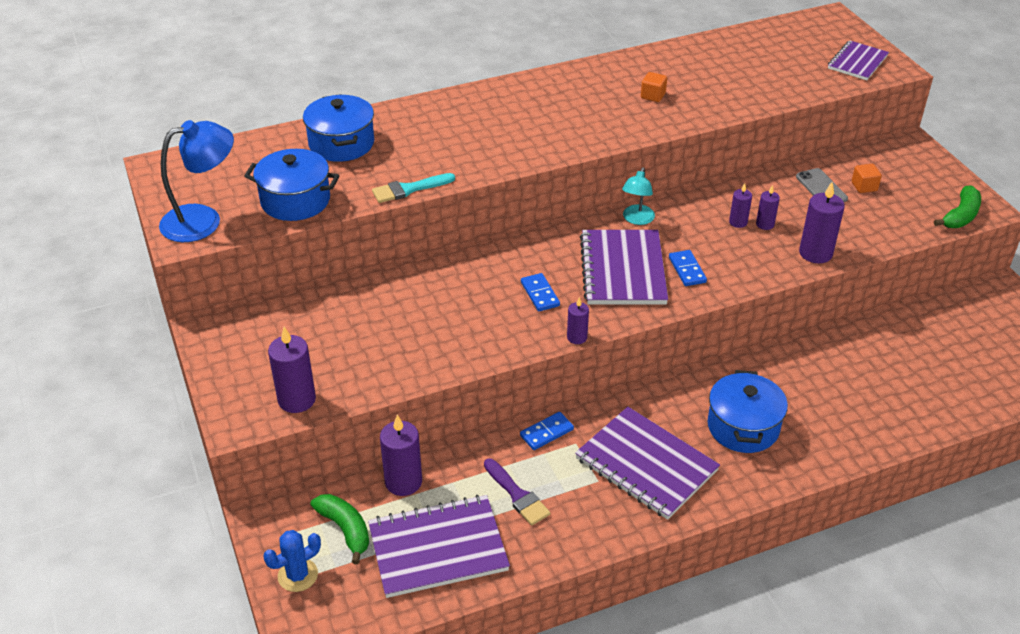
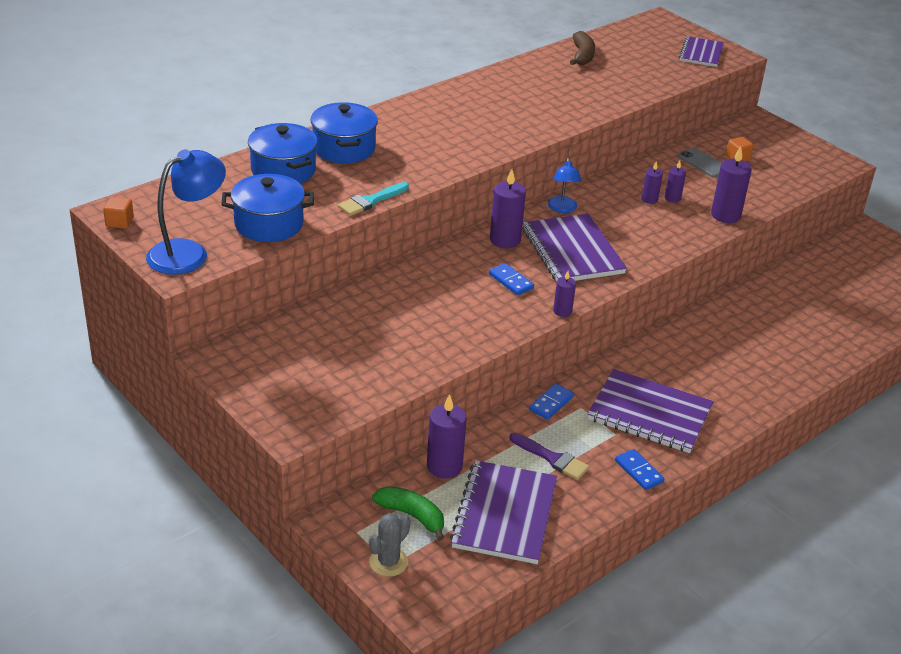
camera: 20 degrees left, 5 degrees down
(297, 399) = (337, 403): purple candle -> purple candle (505, 240)
(298, 575) = (388, 562): blue cactus -> grey cactus
(438, 548) = (504, 514): purple notebook -> purple notebook turned 45 degrees counterclockwise
(636, 219) = (562, 209): turquoise lamp -> blue lamp
(653, 96) = (545, 98): orange cube -> orange cube (119, 222)
(687, 270) = (627, 243): blue domino -> blue domino (638, 471)
(720, 51) = (582, 56): none -> brown banana
(743, 427) = (714, 370): blue pot -> blue pot (344, 148)
(960, 216) = (824, 171): green banana -> none

